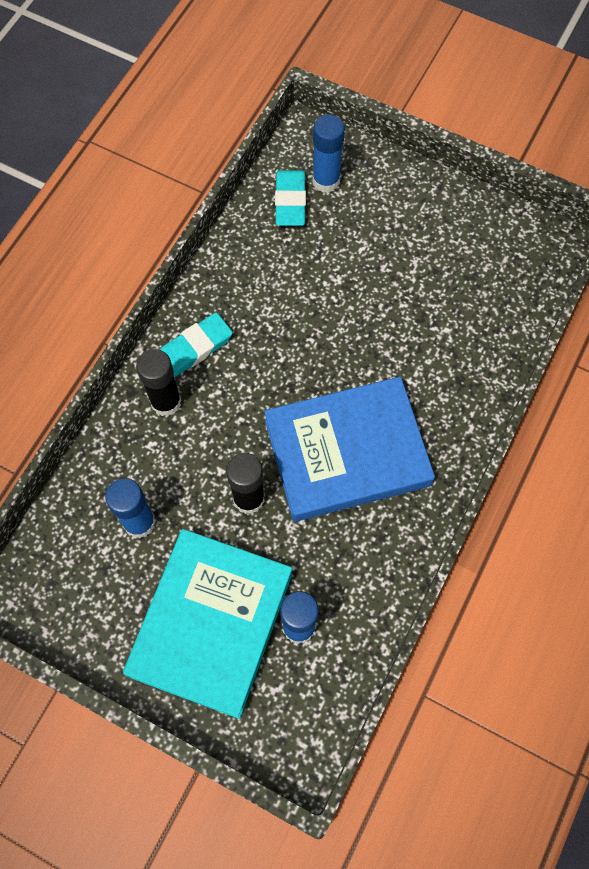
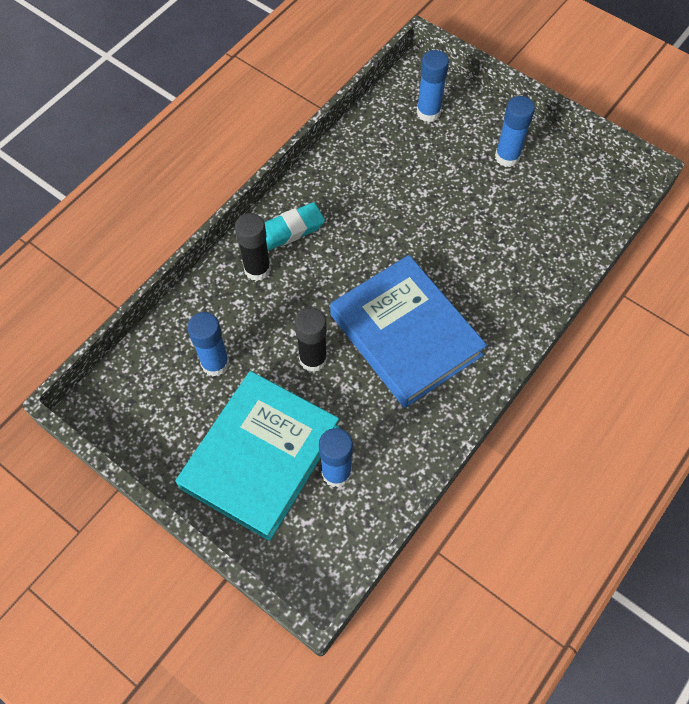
camera: 10 degrees right, 5 degrees down
(290, 201) = (394, 124): turquoise eraser -> none
(347, 453) = (406, 335): blue book -> blue book turned 60 degrees clockwise
(423, 222) = (507, 157): none -> blue glue stick

